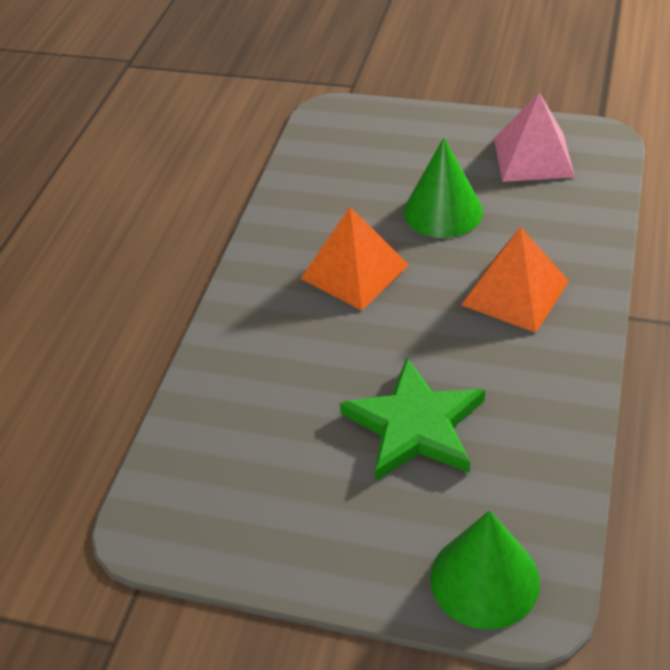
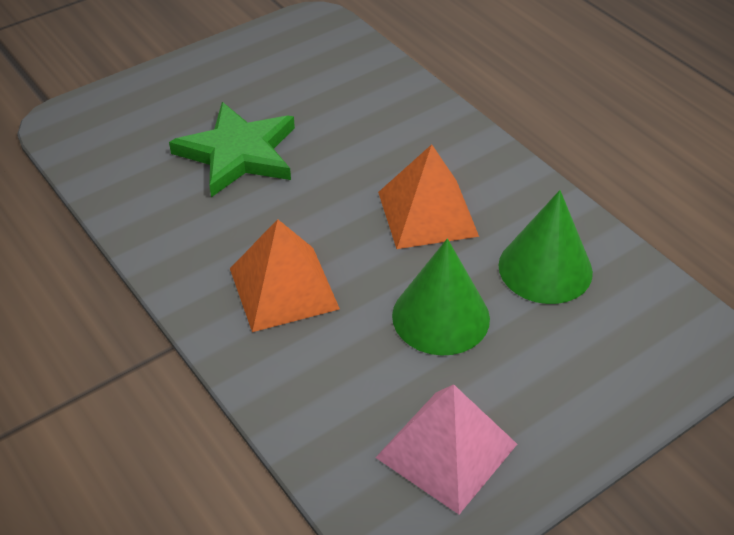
camera: 125 degrees right, 0 degrees up
(484, 579) = (102, 115): green cone -> green cone (545, 268)

